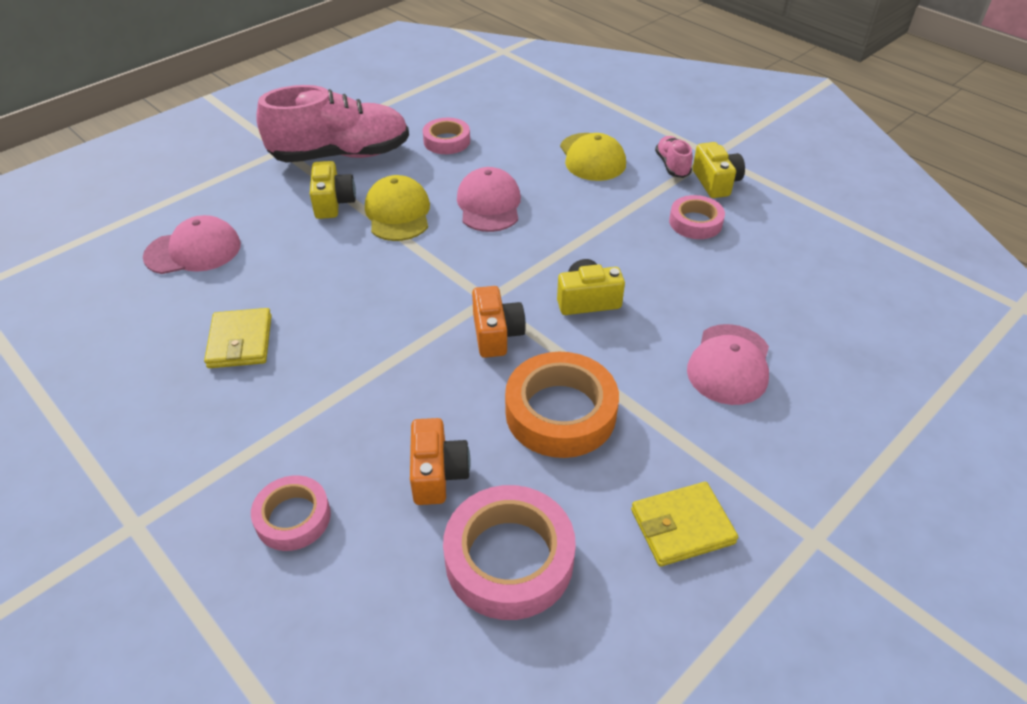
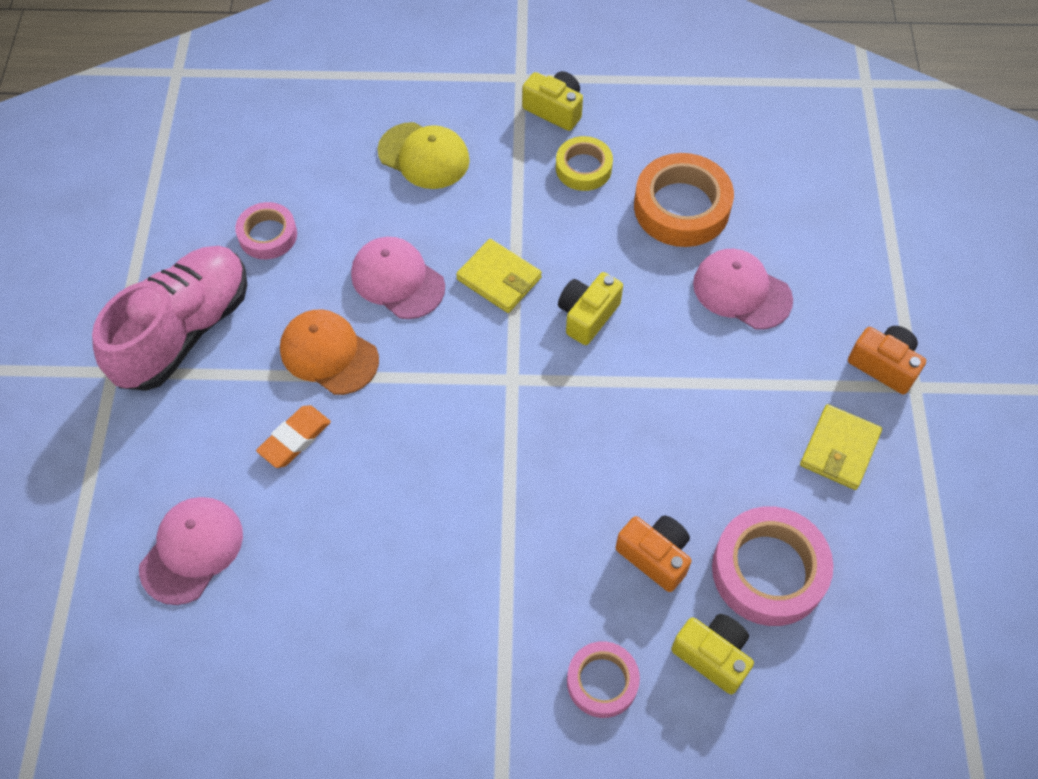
camera: 45 degrees left, 15 degrees up
(240, 341) = (366, 593): yellow wallet -> yellow wallet (499, 278)
(320, 239) = (295, 439): none -> orange eraser
(333, 202) = (253, 391): yellow camera -> yellow camera (712, 656)
(398, 213) = (329, 354): yellow cap -> orange cap
(496, 334) = (558, 405): orange camera -> orange camera (884, 365)
(560, 412) = (678, 432): orange tape -> orange tape (681, 207)
(672, 165) = (501, 115): pink shoe -> none
(695, 222) = (583, 168): pink tape -> yellow tape
(729, 364) = (741, 291): pink cap -> pink cap turned 150 degrees clockwise

